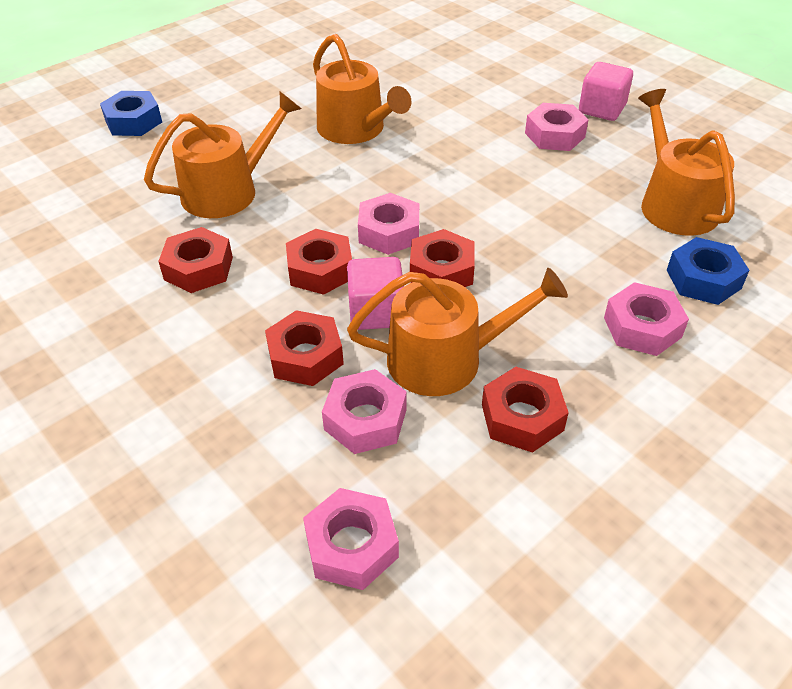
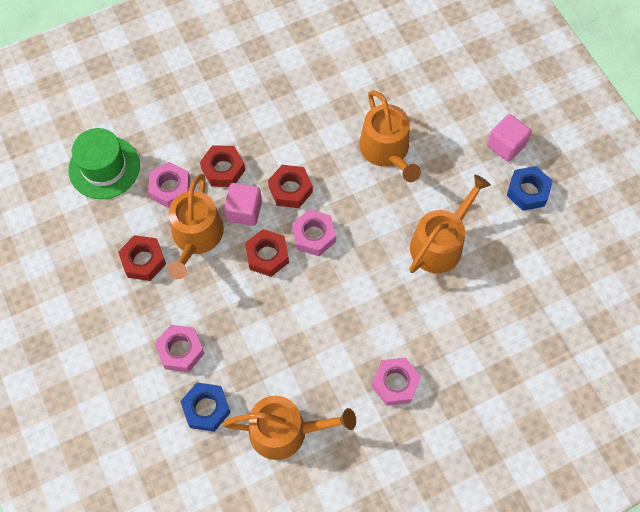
camera: 105 degrees right, 20 degrees up
(133, 121) = (489, 102): blue nut -> blue nut (527, 191)
(198, 268) = (313, 127): red nut -> none
(352, 545) = (104, 167): pink nut -> green hat
(356, 129) = (440, 243): orange watering can -> orange watering can turned 150 degrees clockwise
(602, 109) = (423, 437): pink cube -> pink cube (505, 145)

